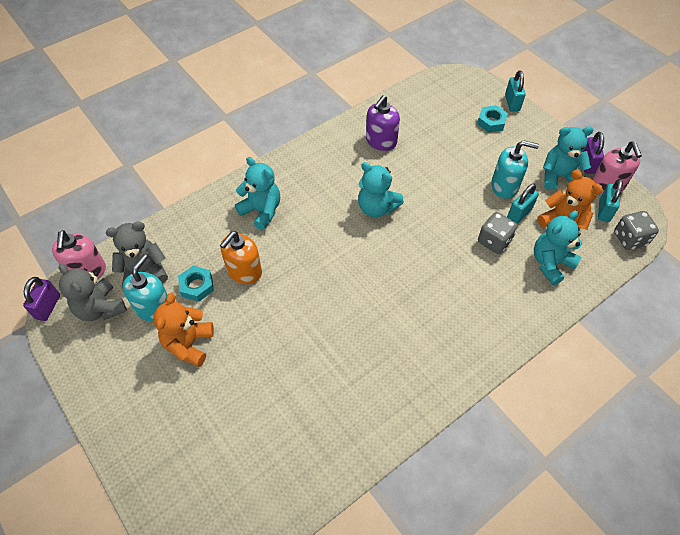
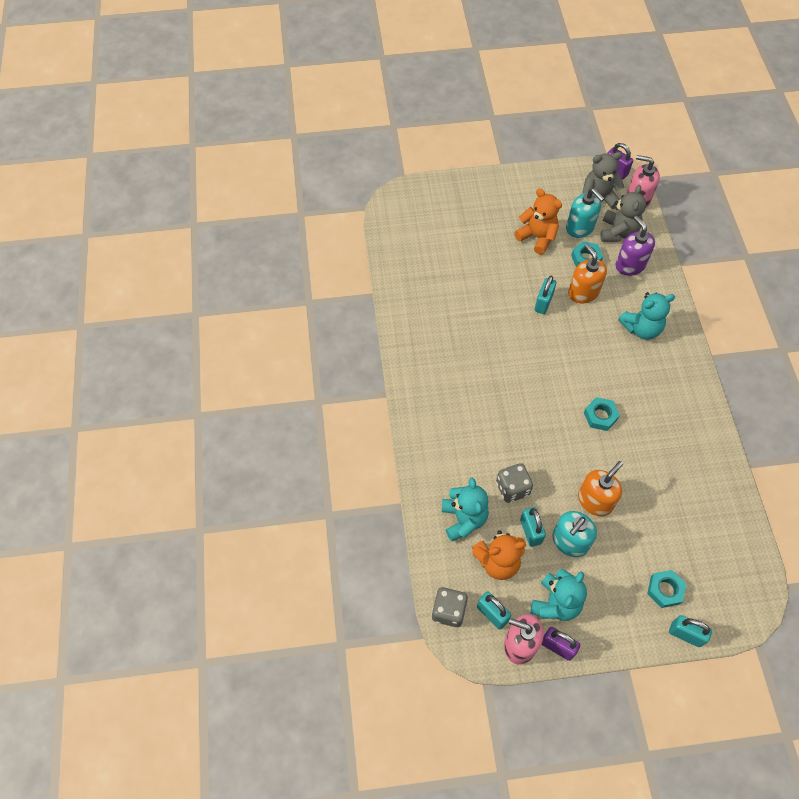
camera: 120 degrees right, 5 degrees up
(278, 300) = (543, 303): none -> turquoise padlock
(376, 207) = (600, 416): turquoise teddy bear -> turquoise nut
(381, 141) = (684, 464): purple soap dispenser -> purple soap dispenser (630, 265)
(457, 183) = (595, 501): none -> orange soap dispenser

